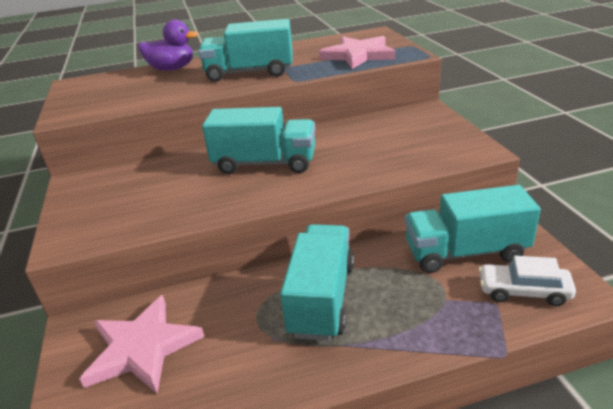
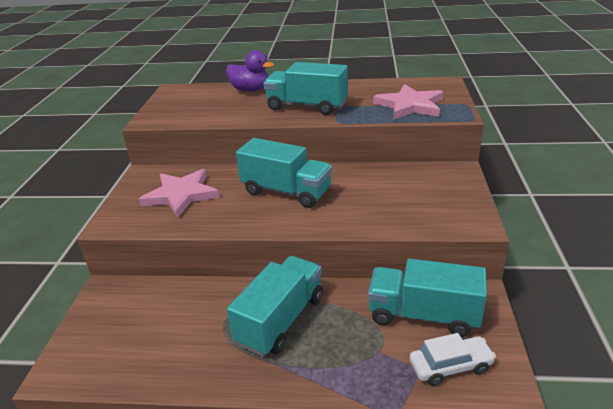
camera: 20 degrees right, 0 degrees up
(142, 347) = (136, 318): pink star -> pink star (181, 195)
(523, 291) = (450, 366): white car -> white car turned 135 degrees clockwise

